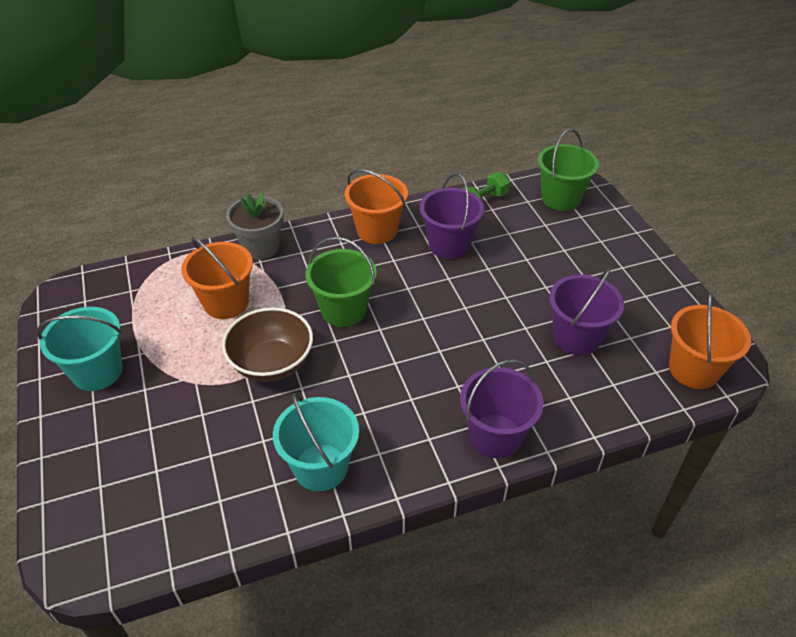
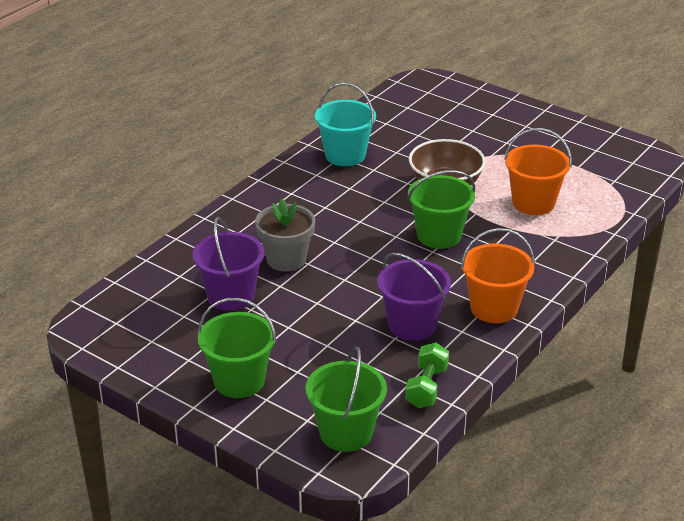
camera: 145 degrees right, 10 degrees down
(97, 371) = (550, 137): turquoise bucket -> none
(261, 247) = (571, 249): grey flower pot -> grey flower pot (286, 259)
(495, 436) = (247, 211): purple bucket -> none
(613, 261) = (239, 381): none -> green bucket
(693, 369) = (117, 313): orange bucket -> none

